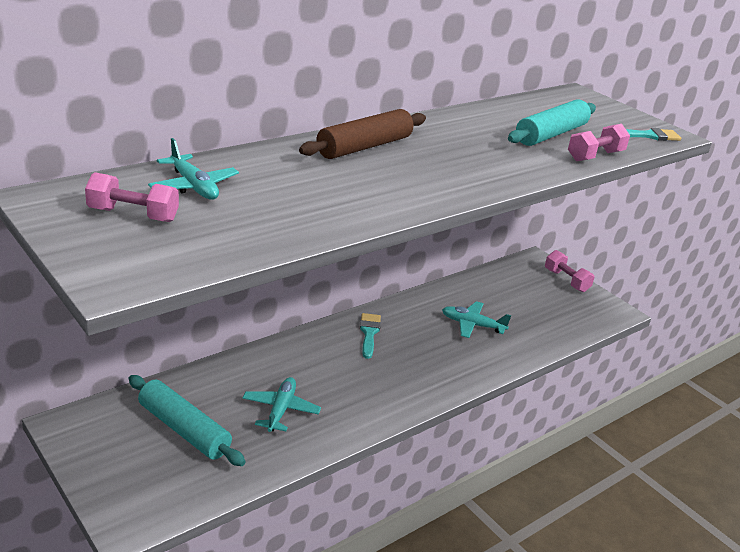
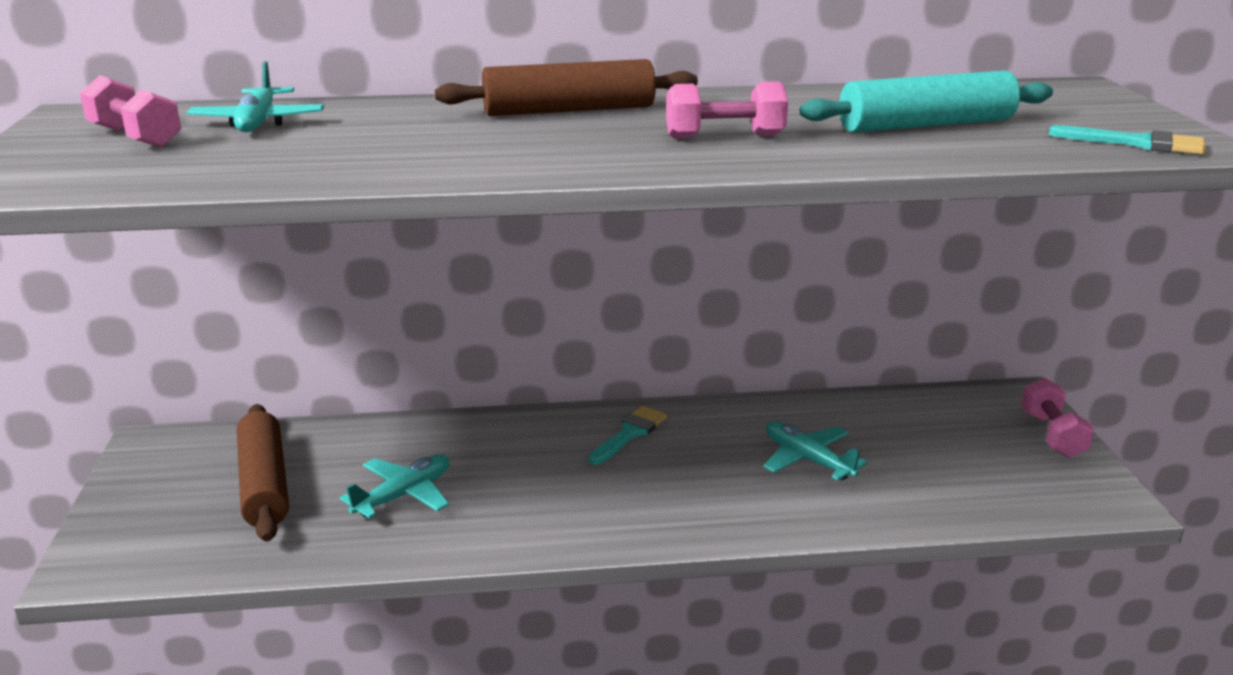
camera: 35 degrees right, 5 degrees down
(184, 429) = (264, 484): turquoise rolling pin -> brown rolling pin
(595, 156) = (967, 155): pink dumbbell -> pink dumbbell (725, 136)

